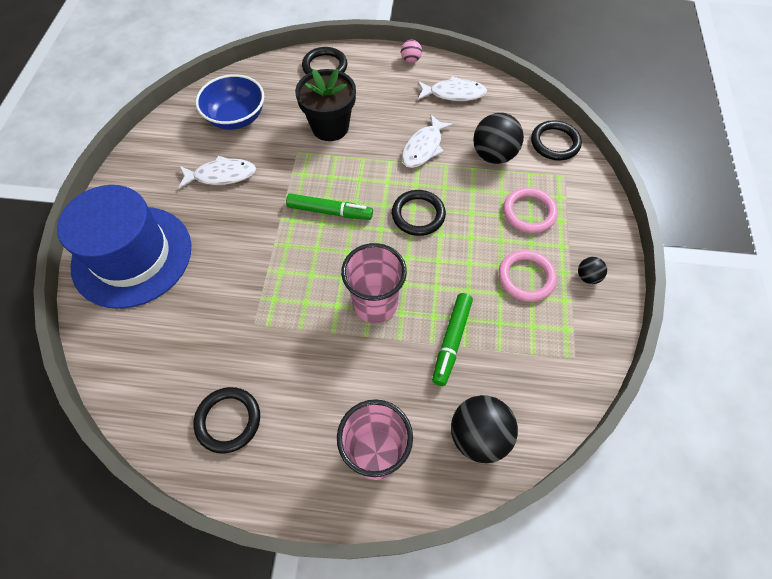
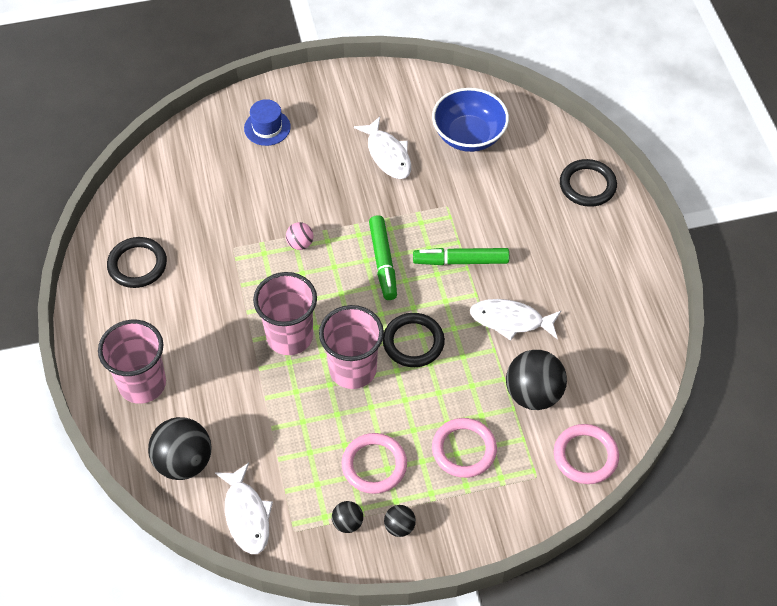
camera: 70 degrees right, 5 degrees down
(132, 256) = (267, 127): blue hat -> blue hat, size x0.40
(330, 127) = (497, 222): black flower pot -> none
(411, 60) = (647, 266): pink ball -> pink ball (300, 244)
(428, 265) = (353, 370): none -> pink cup
(451, 341) = (273, 414): green marker -> green marker (460, 261)
(454, 94) = (613, 327): white fish -> white fish (246, 515)
(555, 143) = (585, 456): black ring -> pink ring
(576, 313) = (347, 523): none -> black ball

